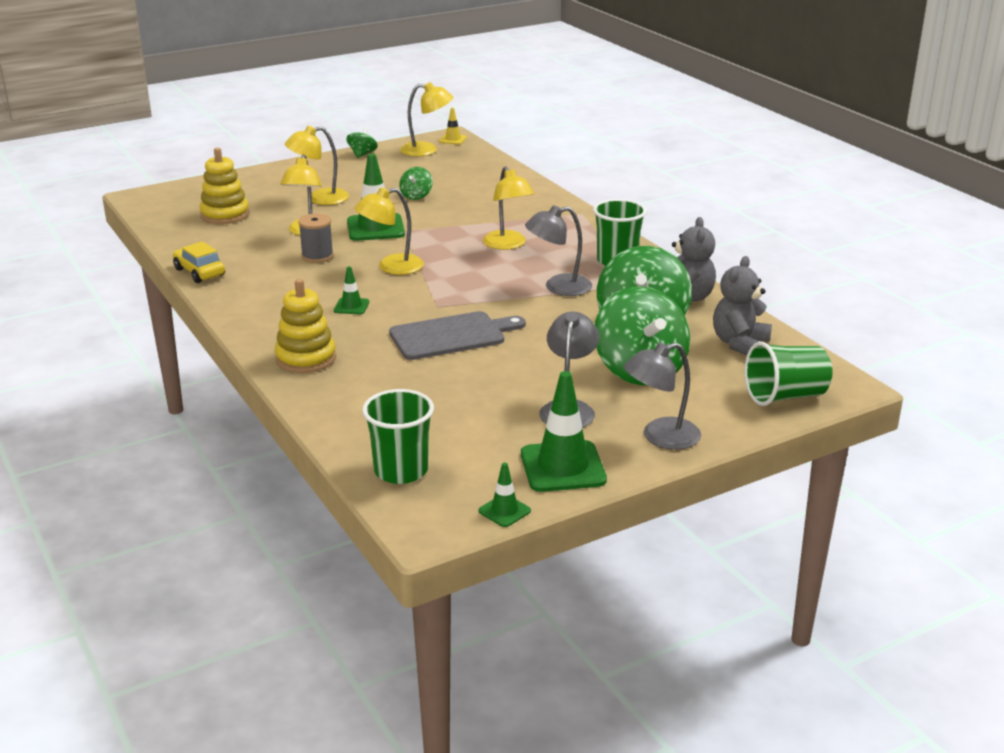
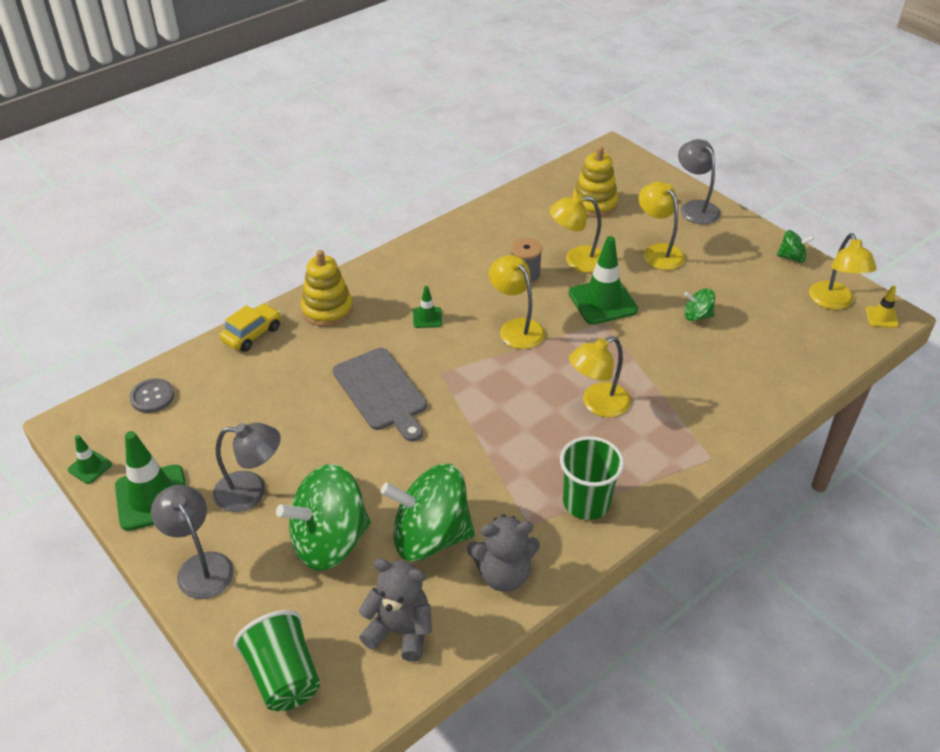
camera: 80 degrees right, 15 degrees up
(199, 272) = (472, 218): yellow car -> yellow car (252, 334)
(401, 471) = (152, 397): green cup -> grey button
(558, 287) = (504, 457): grey lamp -> grey lamp (695, 208)

